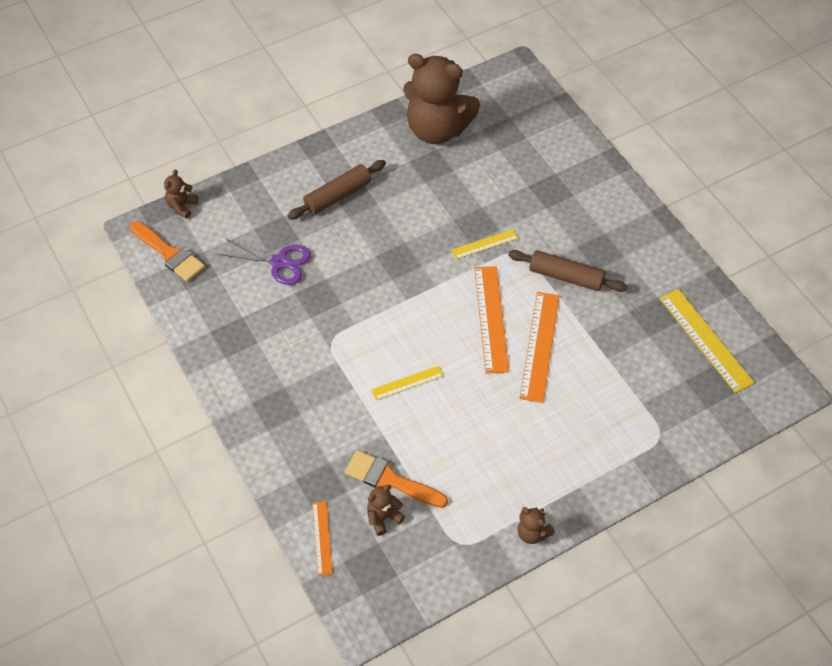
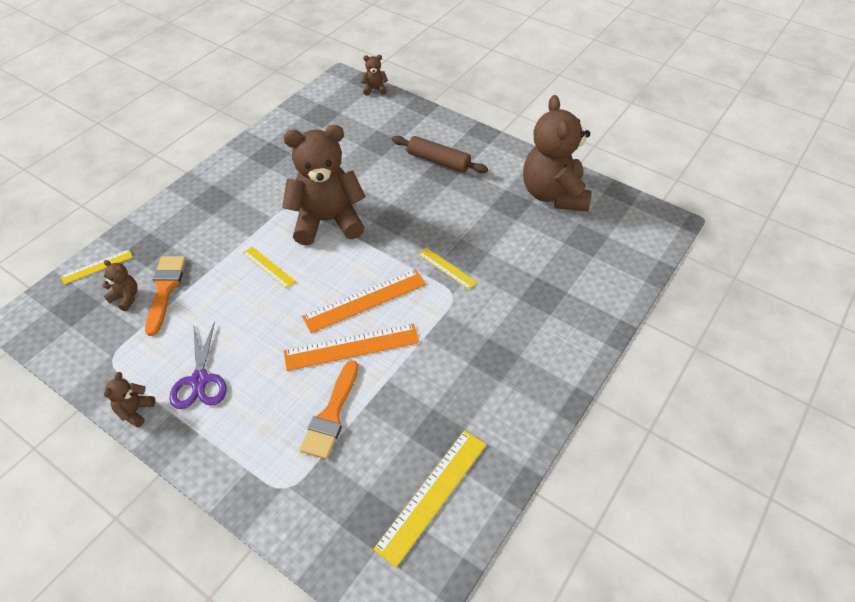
camera: 65 degrees right, 5 degrees down
(169, 253) = (328, 98): orange brush -> orange brush (331, 415)
(279, 262) = (352, 153): purple scissors -> purple scissors (200, 380)
(322, 538) = (97, 267): orange ruler -> yellow ruler
(370, 315) = (327, 221): none -> brown teddy bear
(566, 277) = (445, 341): brown rolling pin -> none

